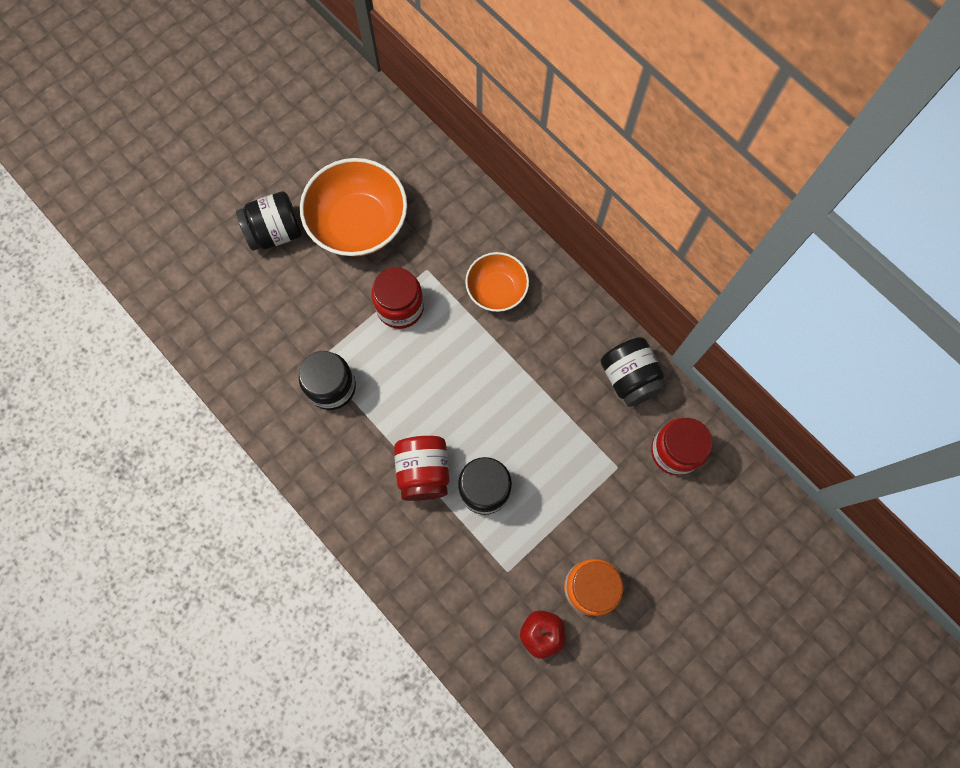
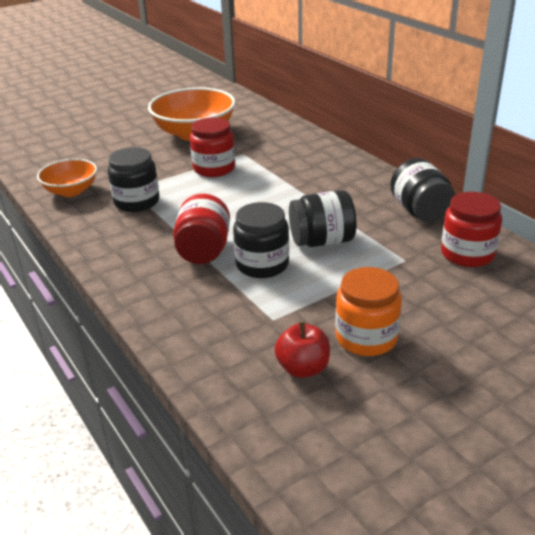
camera: 10 degrees right, 40 degrees down
(275, 232) = (126, 134): black jar -> black jar (322, 241)
(496, 290) = (301, 164): orange bowl -> orange bowl (71, 191)

